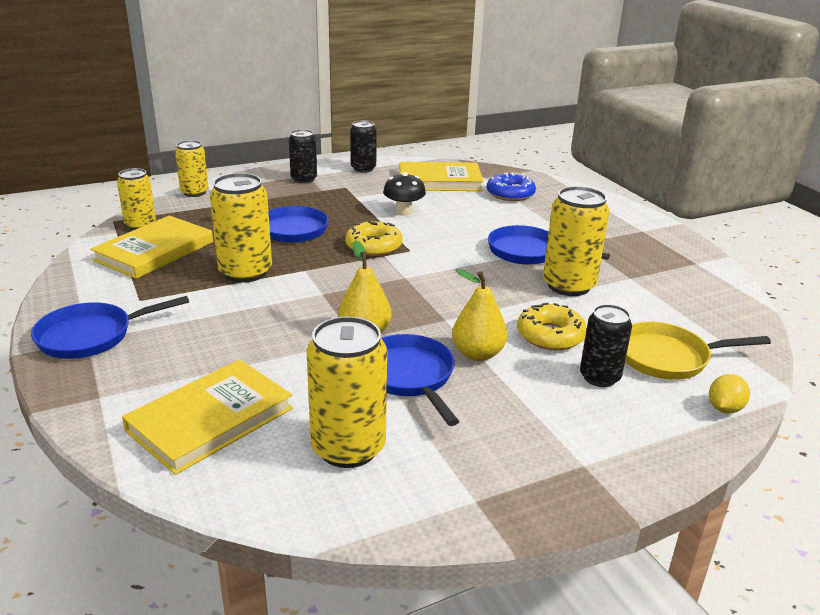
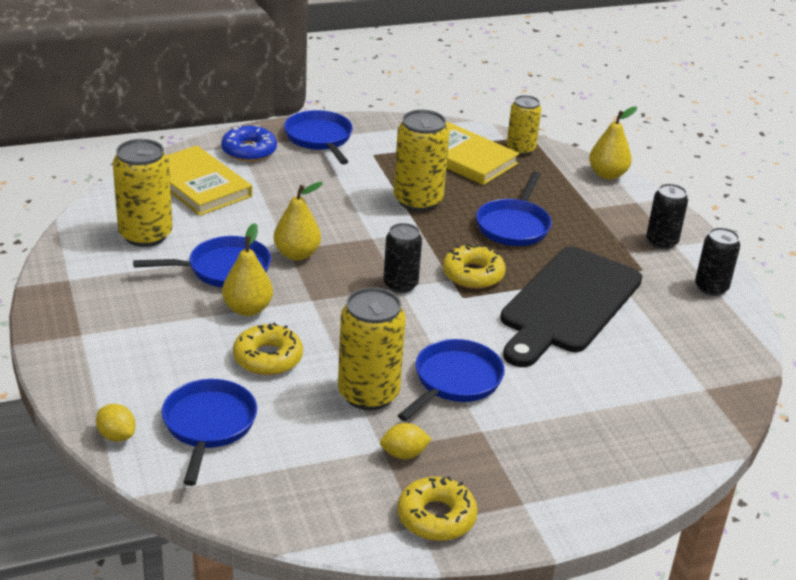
camera: 95 degrees right, 5 degrees up
(194, 192) = (607, 174): yellow can -> yellow pear
(403, 212) = (568, 304): black mushroom -> black cutting board
(440, 181) = (680, 346): yellow book -> none
(510, 194) = (643, 402): blue donut -> blue donut (249, 151)
(599, 377) = (190, 371): black can -> black can (400, 285)
(629, 269) = (404, 454): none -> yellow lemon
(667, 357) = (208, 425): yellow pan -> blue pan
(682, 257) = (436, 517): none -> yellow donut

